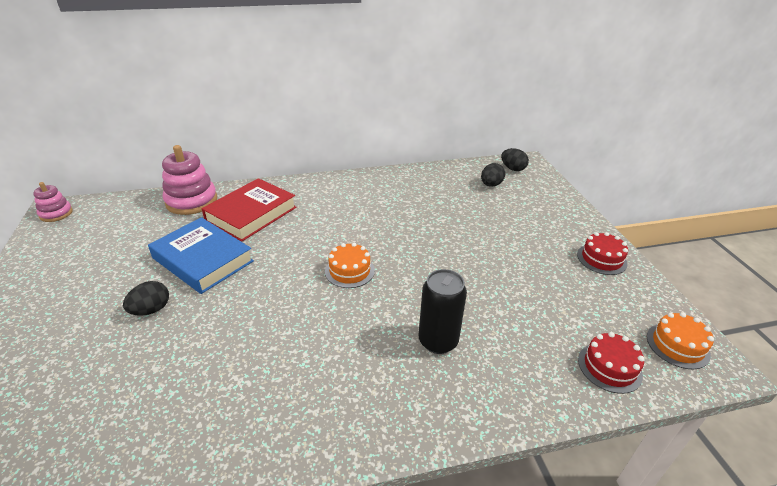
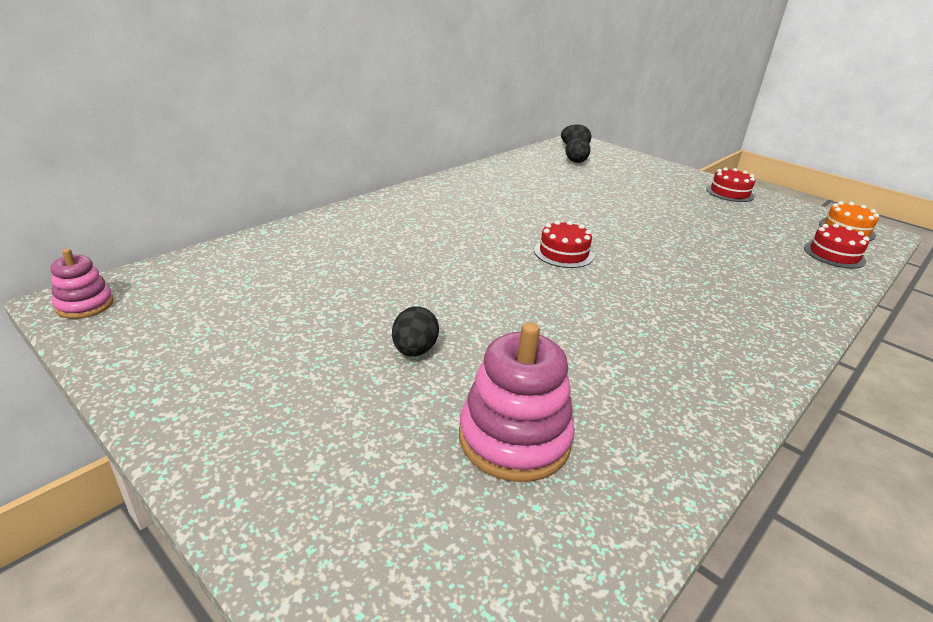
camera: 35 degrees left, 5 degrees down
(191, 201) = (284, 242): pink stacking toy -> pink stacking toy (514, 439)
(203, 260) = (396, 289): blue book -> none
(251, 214) = (382, 236): red book -> none
(349, 271) = (563, 253): orange cake -> red cake
(438, 341) = (713, 278): black can -> none

